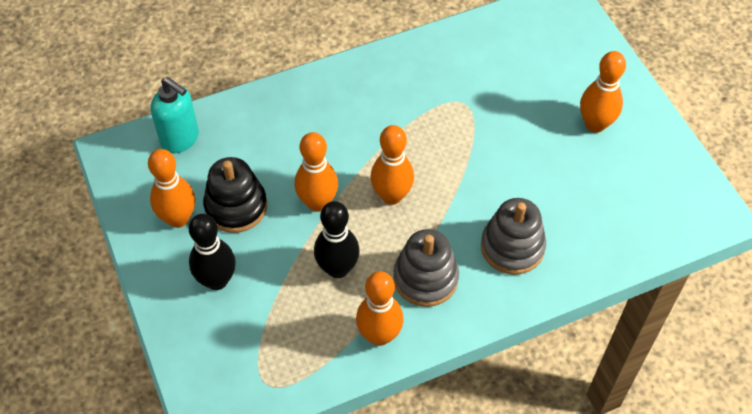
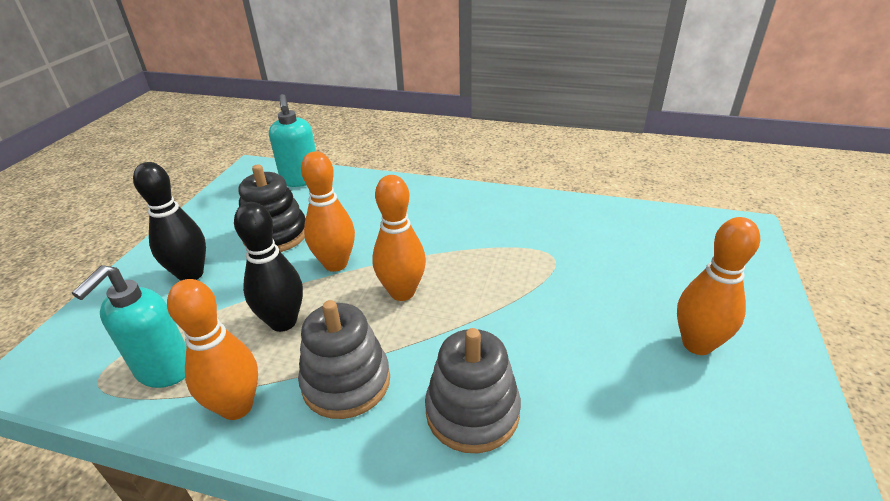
camera: 40 degrees right, 20 degrees down
(178, 218) = (230, 222): orange bowling pin -> none
(302, 349) = (164, 370): none -> turquoise soap dispenser

